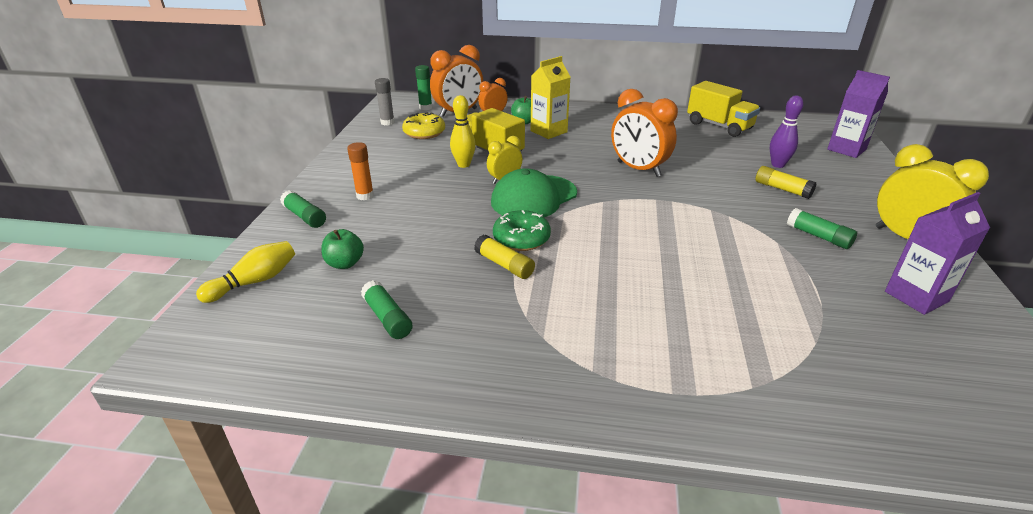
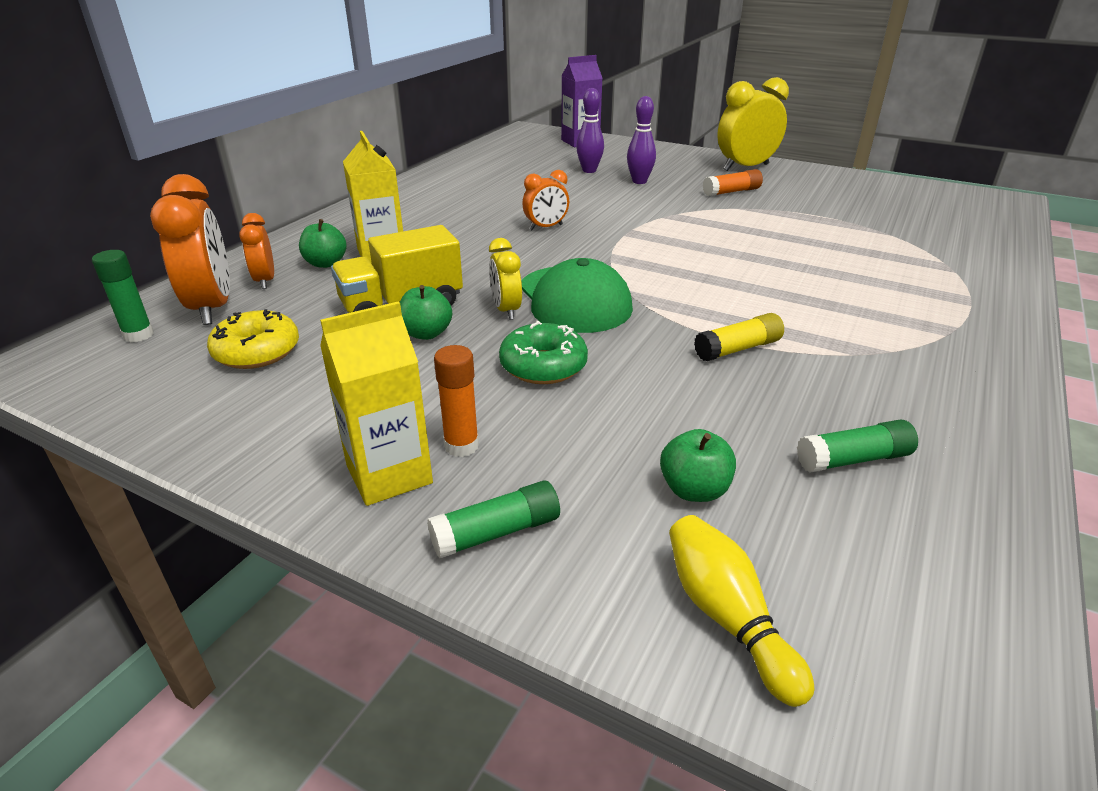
camera: 70 degrees left, 0 degrees up
(339, 185) = (389, 474): none -> yellow carton
(387, 122) = (151, 386): grey glue stick -> none
(463, 164) = (426, 333): yellow bowling pin -> green apple
(521, 239) = (678, 327): green donut -> green donut (543, 366)
(638, 169) = (546, 227): orange clock -> orange clock, size x0.56
(719, 126) = (477, 169): yellow truck -> none
(782, 189) = (639, 181): yellow glue stick -> purple bowling pin
(818, 236) = (731, 192): green glue stick -> orange glue stick
(916, 296) = (830, 188): purple carton -> none

